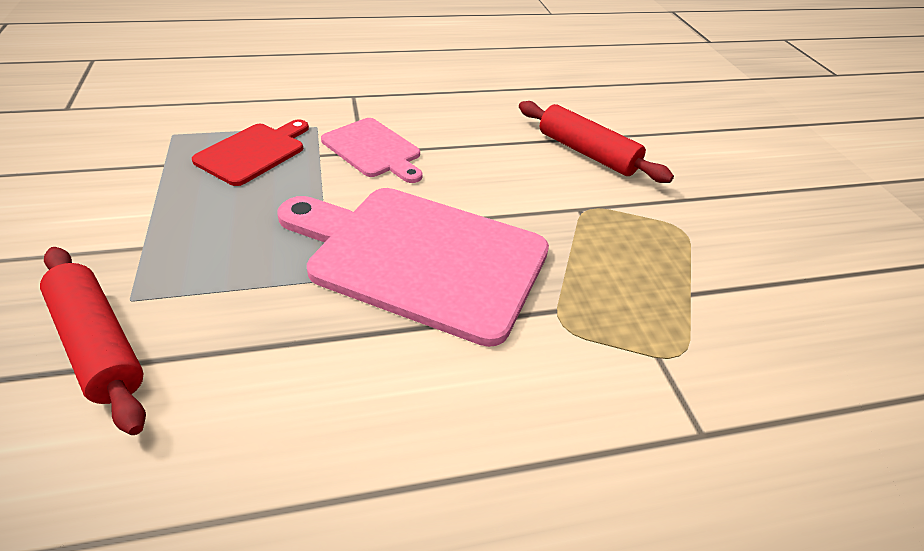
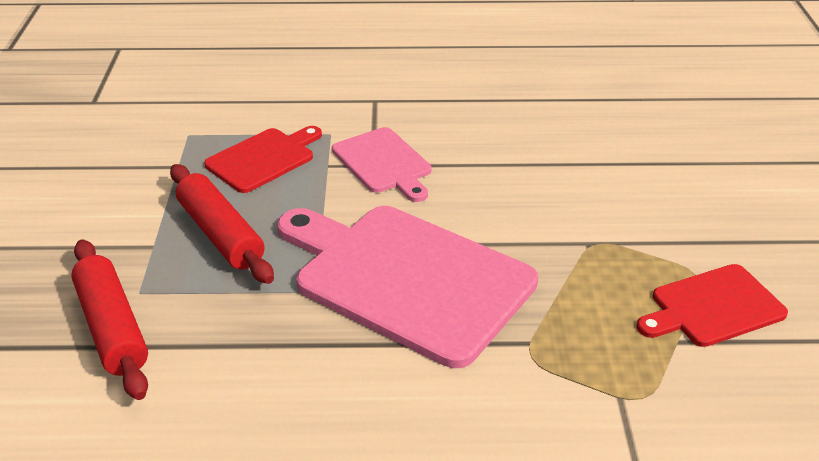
camera: 15 degrees right, 5 degrees down
(587, 153) = (617, 181): red rolling pin -> red rolling pin (221, 234)
(708, 258) = (712, 307): none -> red cutting board

